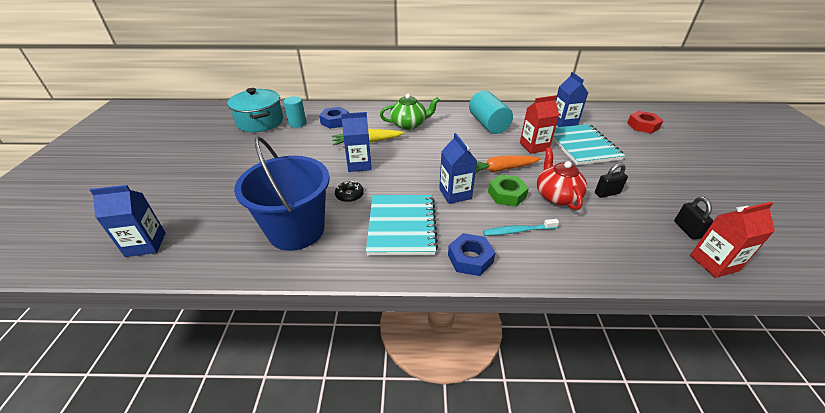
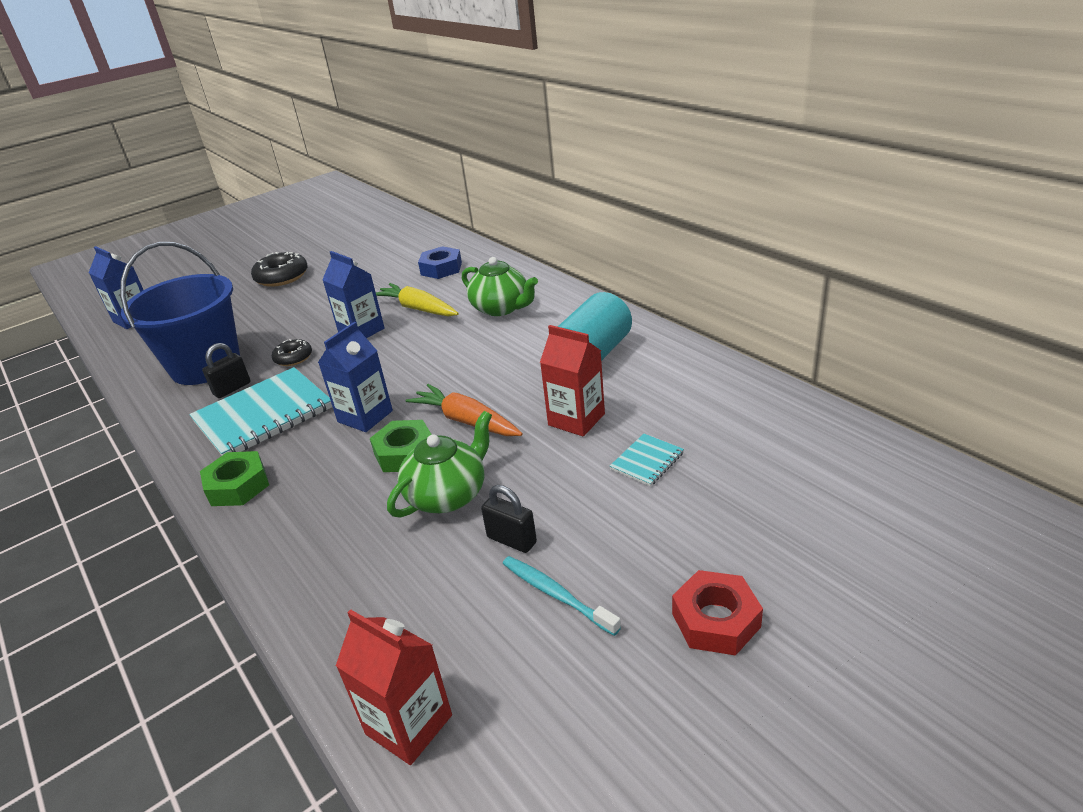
camera: 55 degrees right, 5 degrees down
(229, 165) = (282, 277): none -> black donut
(260, 122) = (383, 240): turquoise pot -> none
(297, 123) = (407, 256): turquoise cylinder -> none
(470, 259) = (238, 486): blue nut -> green nut
(518, 231) = (326, 496): turquoise toothbrush -> turquoise toothbrush (556, 594)
(556, 196) = (448, 495): red teapot -> green teapot
(563, 122) = (710, 412): blue carton -> none
(582, 146) = (647, 461): turquoise notebook -> turquoise notebook, size x0.46
(643, 126) = (853, 500): red nut -> red nut (716, 620)
(686, 229) = (487, 665): black padlock -> black padlock (232, 389)

